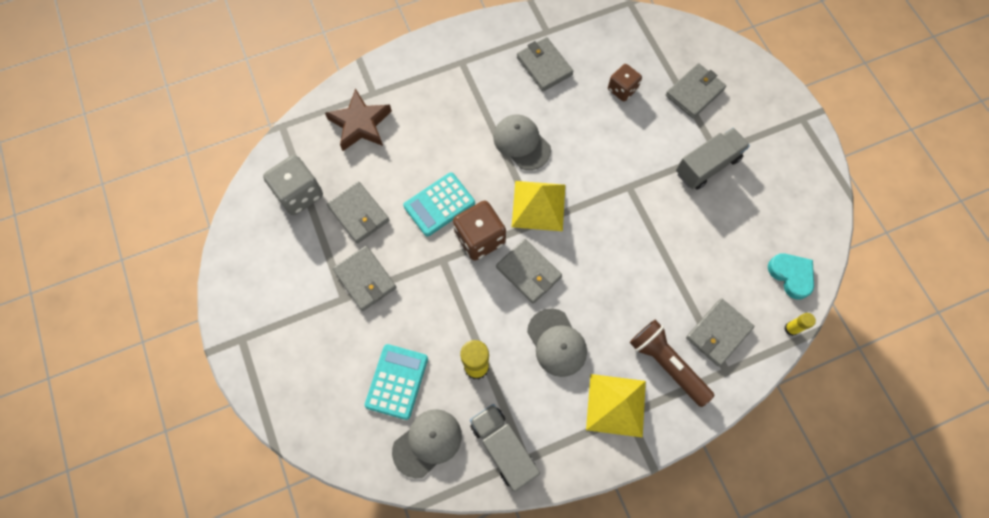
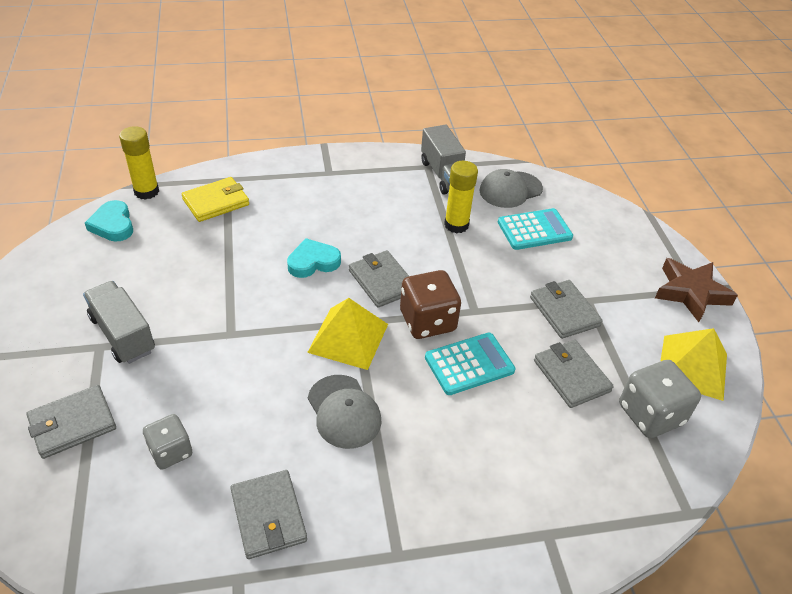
camera: 170 degrees left, 25 degrees down
(360, 124) = (568, 489): brown star -> brown star (690, 292)
(397, 381) = (534, 230): turquoise calculator -> turquoise calculator turned 135 degrees counterclockwise
(556, 343) = (373, 225): grey cap -> none
(595, 279) = (313, 262): none -> turquoise heart
(616, 405) = (337, 179): yellow pyramid -> yellow pyramid (692, 367)
(622, 89) = (171, 451): brown dice -> grey dice
(666, 364) = (277, 193): brown flashlight -> none
(707, 166) = (123, 334): grey truck -> grey truck turned 75 degrees clockwise
(718, 333) = (216, 202): grey wallet -> yellow wallet
(791, 329) = (146, 191): yellow glue stick -> yellow glue stick, size x1.78

